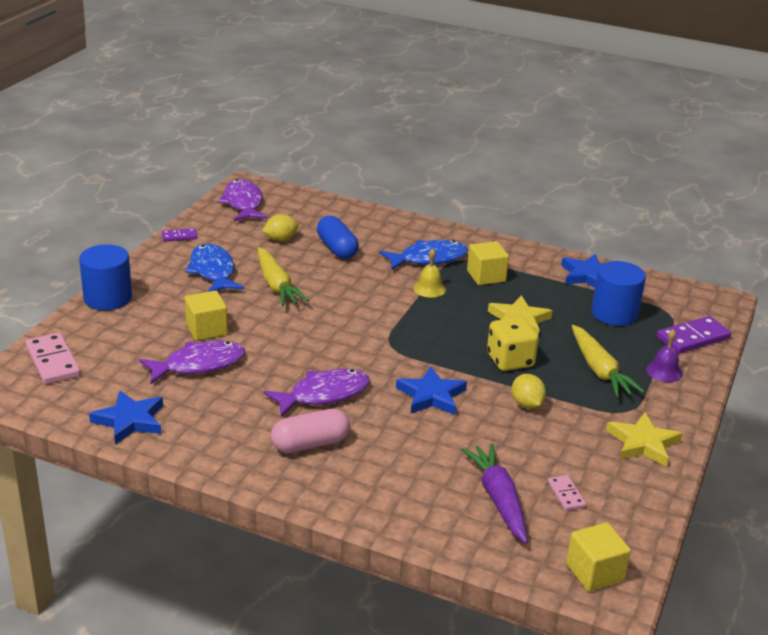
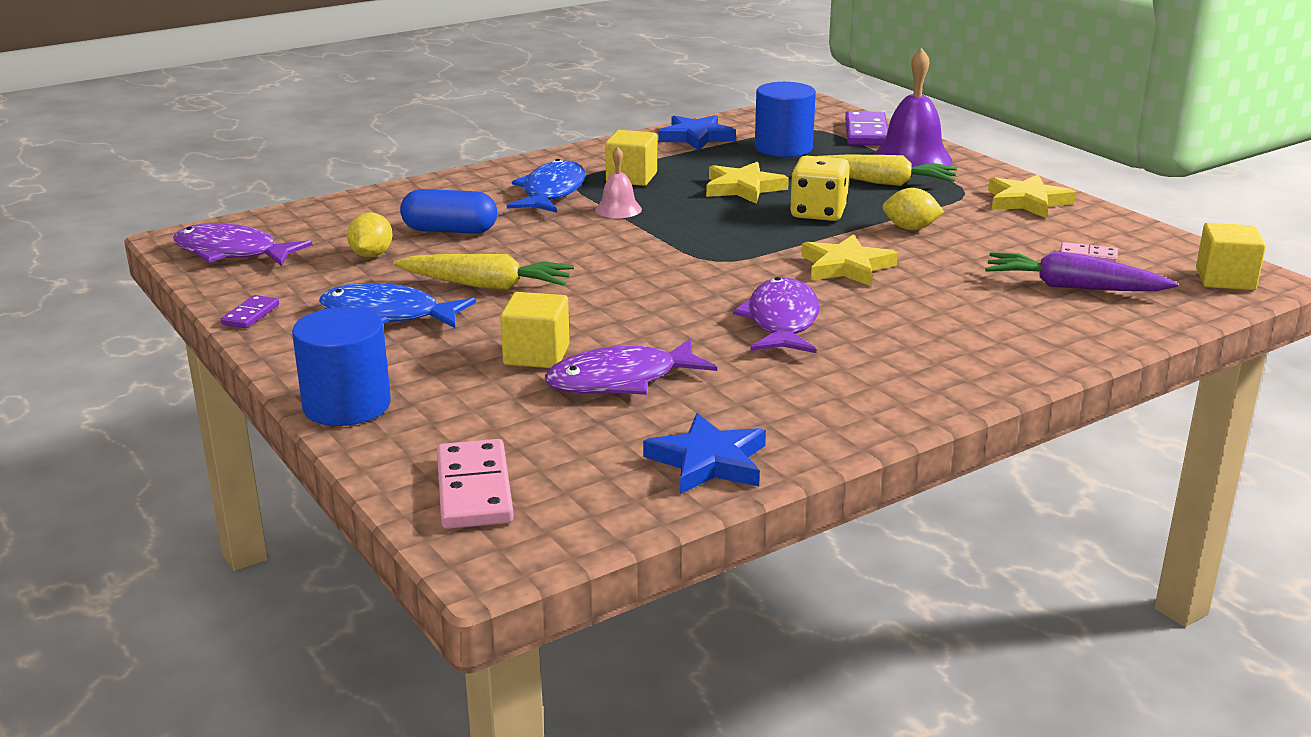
camera: 55 degrees left, 5 degrees down
(52, 361) = (474, 489): pink domino -> pink domino turned 75 degrees clockwise
(199, 365) = (621, 381): purple fish -> purple fish turned 120 degrees counterclockwise
(310, 444) = (882, 355): pink capsule -> none
(429, 288) = (618, 209): yellow bell -> pink bell
(431, 396) = (846, 267): blue star -> yellow star
(664, 371) = (912, 159): purple bell -> purple bell, size x1.87

